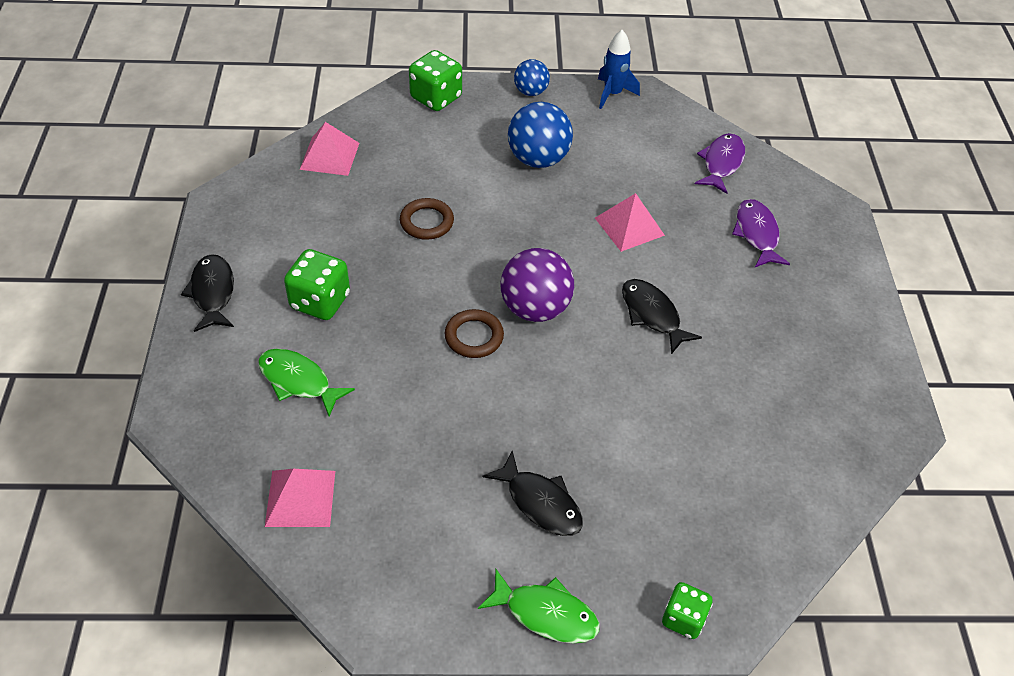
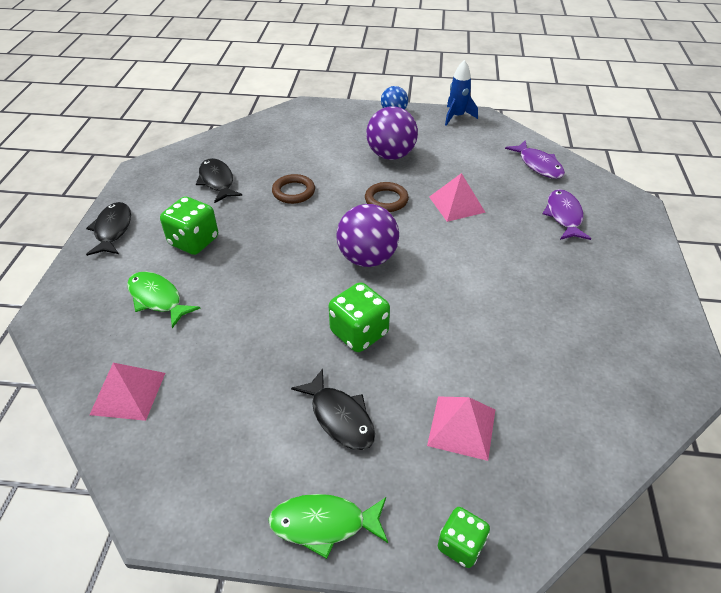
camera: 10 degrees right, 5 degrees down
(329, 156) = (232, 145): pink pyramid -> pink pyramid (462, 427)
(436, 98) = (321, 113): green dice -> green dice (359, 333)
(474, 336) = (311, 276): brown ring -> brown ring (386, 200)
(538, 159) = (391, 155): blue ball -> purple ball
(546, 614) = (324, 524): green fish -> green fish turned 150 degrees clockwise
(652, 315) = (466, 270): black fish -> black fish (217, 181)
(721, 163) = (538, 165): purple fish -> purple fish turned 120 degrees clockwise

